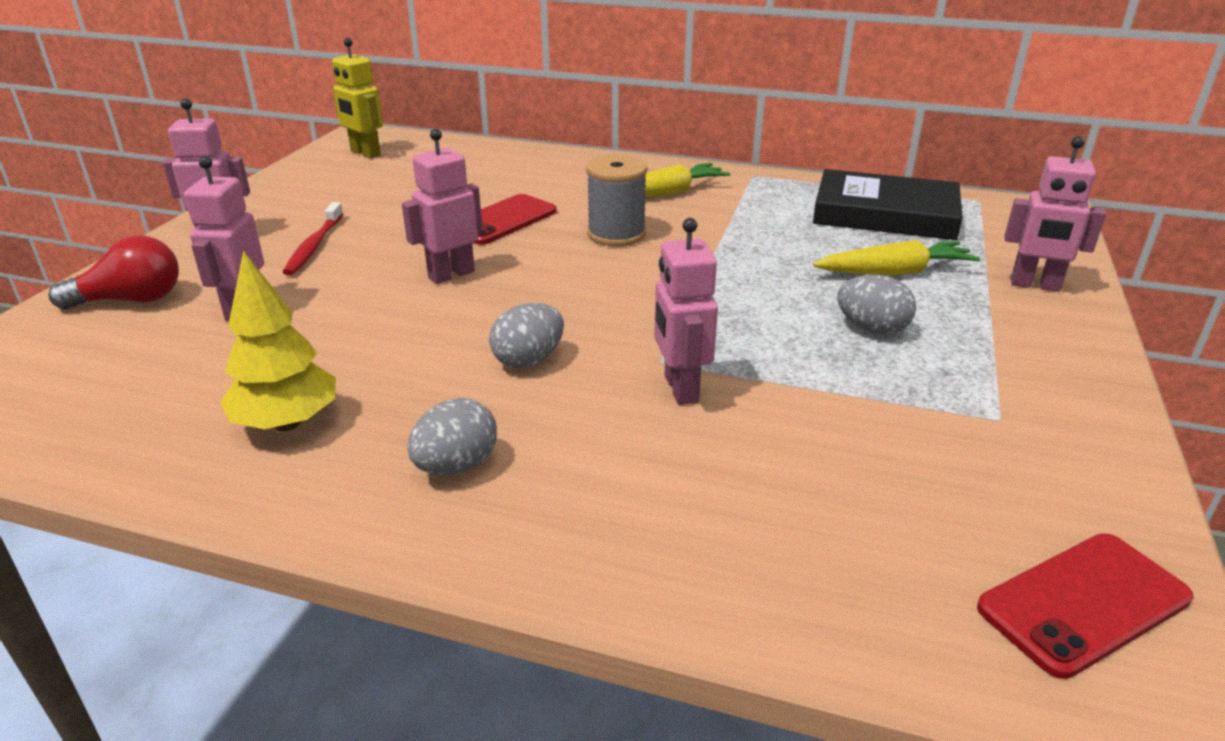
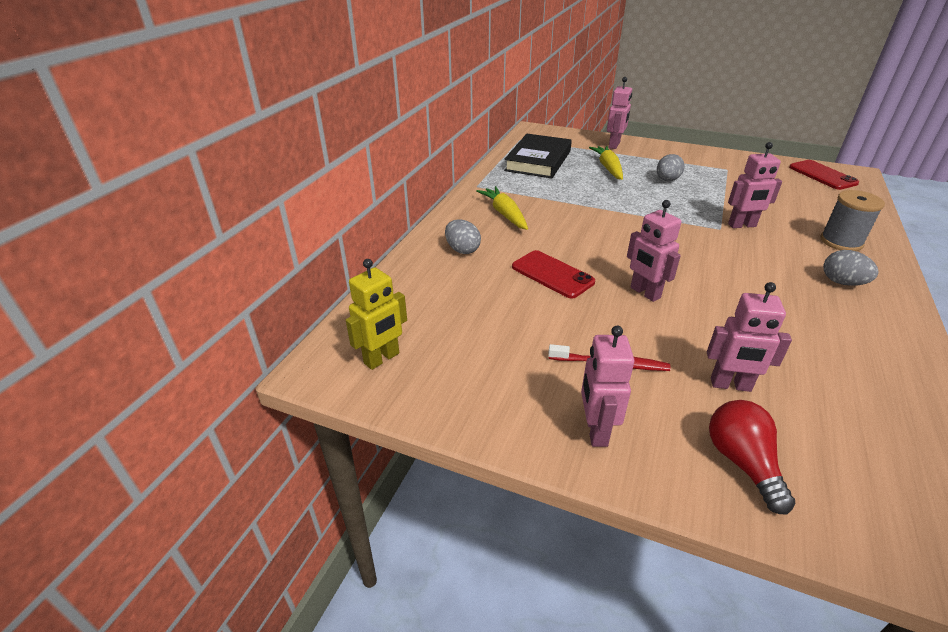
camera: 85 degrees left, 5 degrees up
(287, 423) = (848, 340): yellow tree -> none
(528, 360) = (738, 264): grey egg -> grey egg (462, 250)
(616, 234) = (572, 233): grey spool -> grey spool (841, 242)

